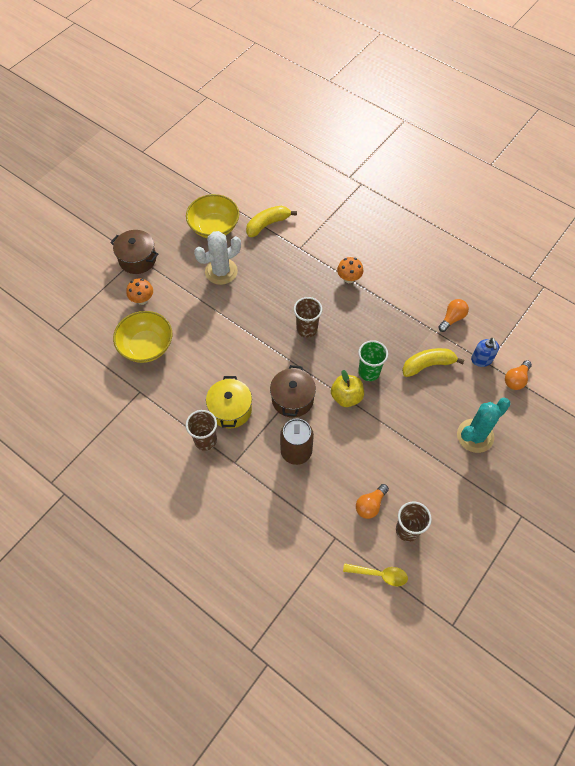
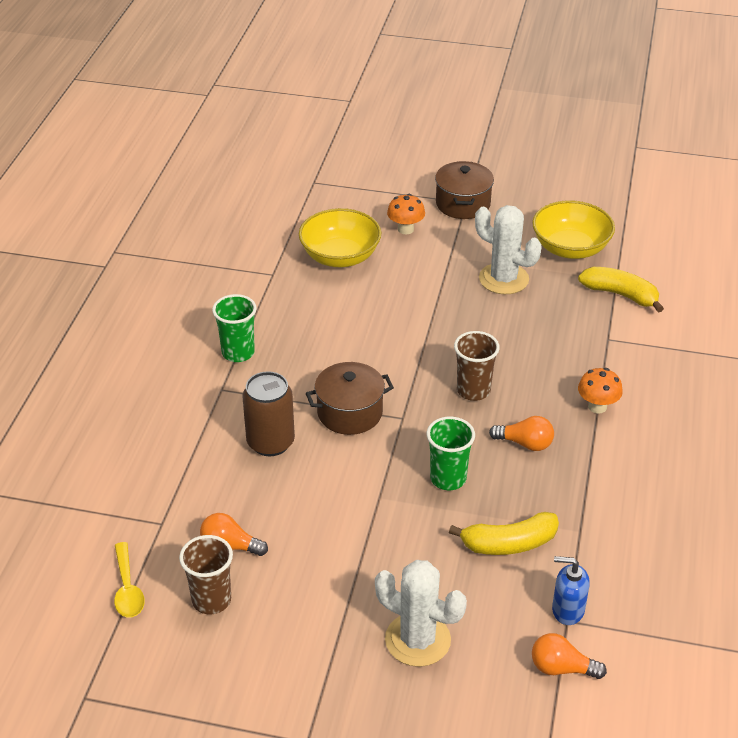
camera: 65 degrees right, 20 degrees down
(205, 440) = (238, 353): brown cup -> green cup
(230, 409) = (296, 360): yellow pot -> none
(346, 397) = (389, 467): yellow apple -> none
(428, 365) = (509, 544): yellow banana -> yellow banana turned 120 degrees clockwise
(452, 318) = (620, 549): orange light bulb -> orange light bulb (525, 443)
(475, 436) = (417, 640): turquoise cactus -> white cactus
(481, 360) = (567, 610): blue soap dispenser -> blue soap dispenser turned 45 degrees clockwise

